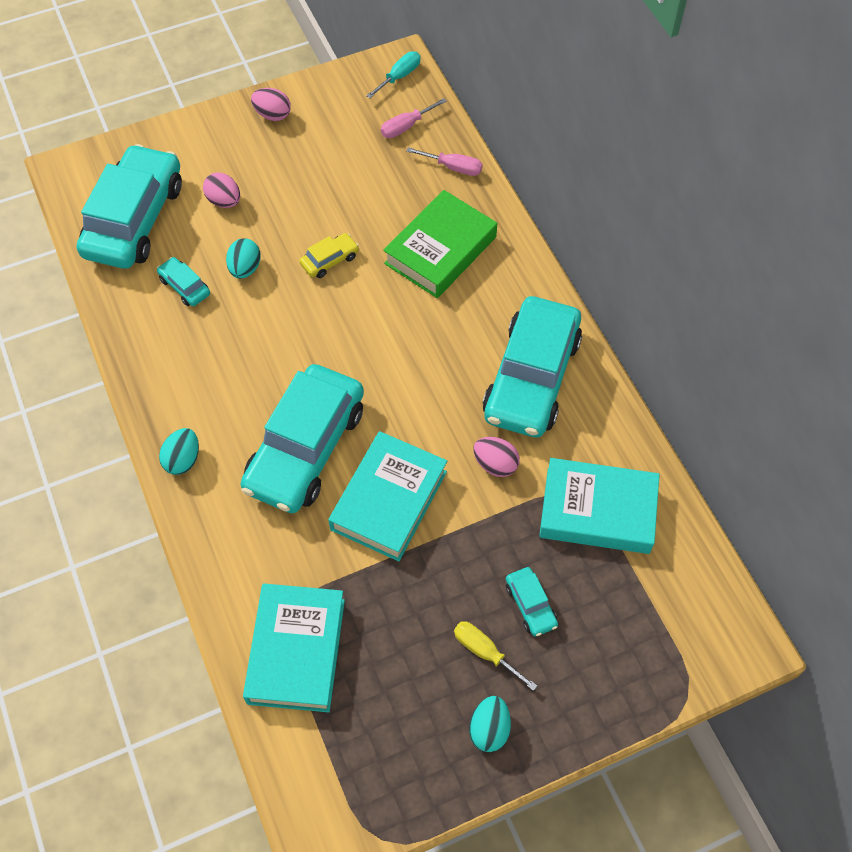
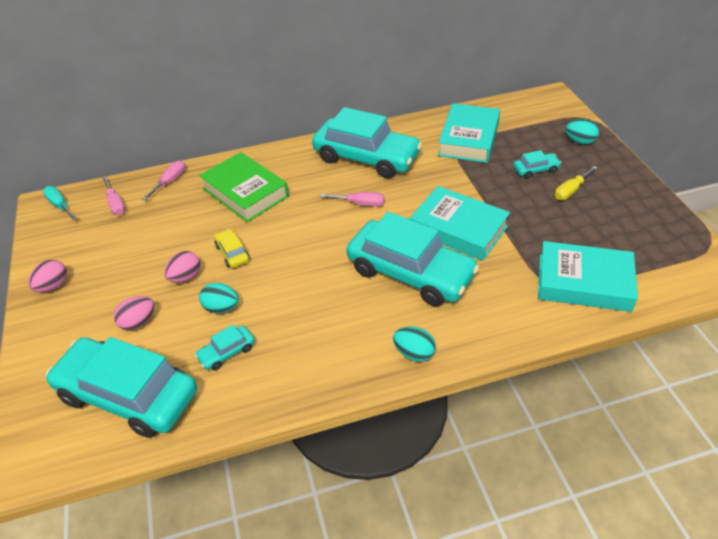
camera: 80 degrees left, 15 degrees down
(430, 381) = (360, 204): none -> pink screwdriver
(489, 729) = (623, 192): turquoise egg -> turquoise egg (579, 141)
(495, 464) = (432, 177): pink egg -> pink egg (185, 277)

